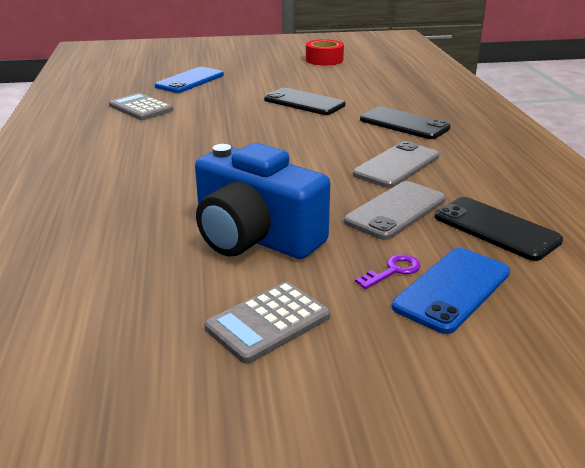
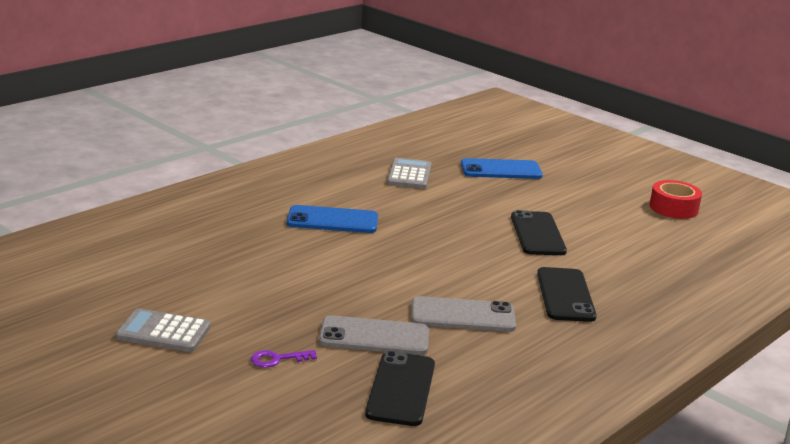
camera: 50 degrees right, 5 degrees down
(255, 237) = (260, 293): blue camera -> none
(393, 271) = (277, 359): purple key -> purple key turned 150 degrees clockwise
(452, 289) = (278, 389): blue phone -> blue phone (332, 220)

